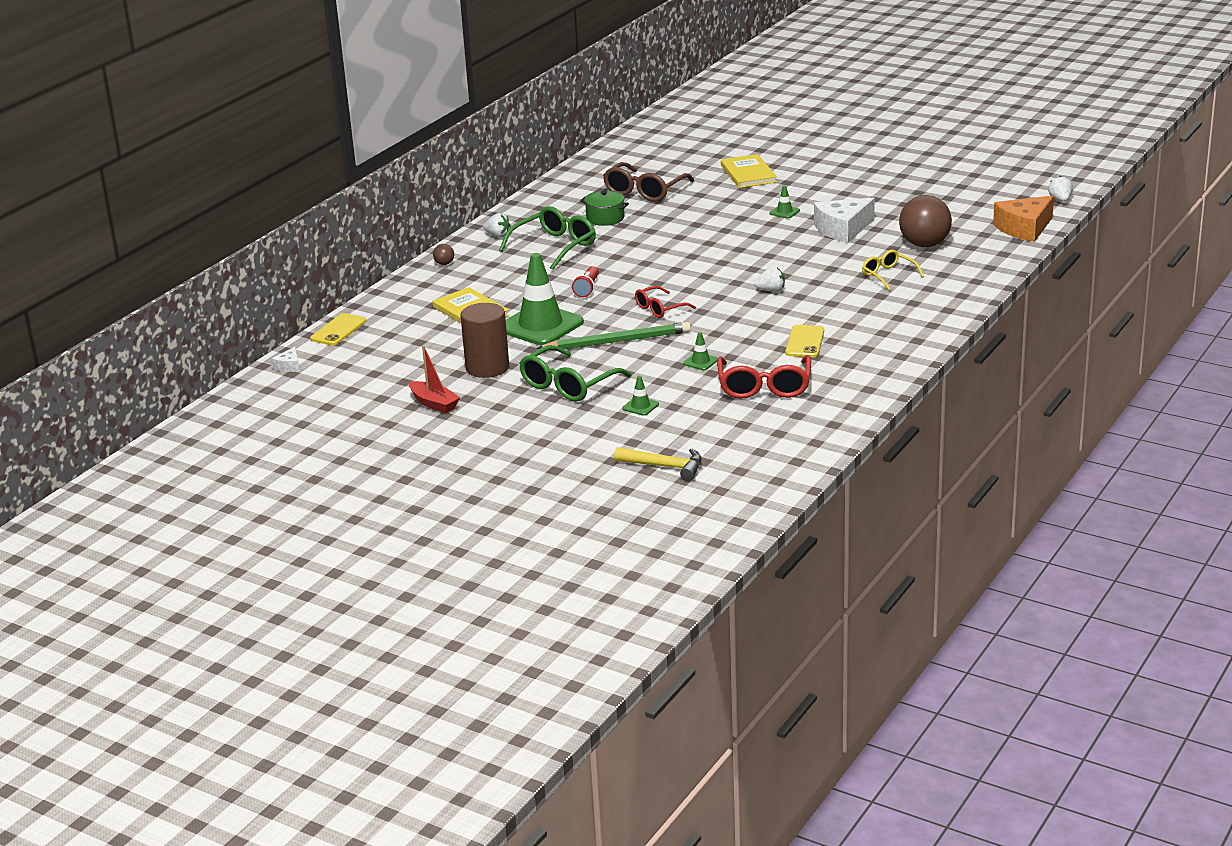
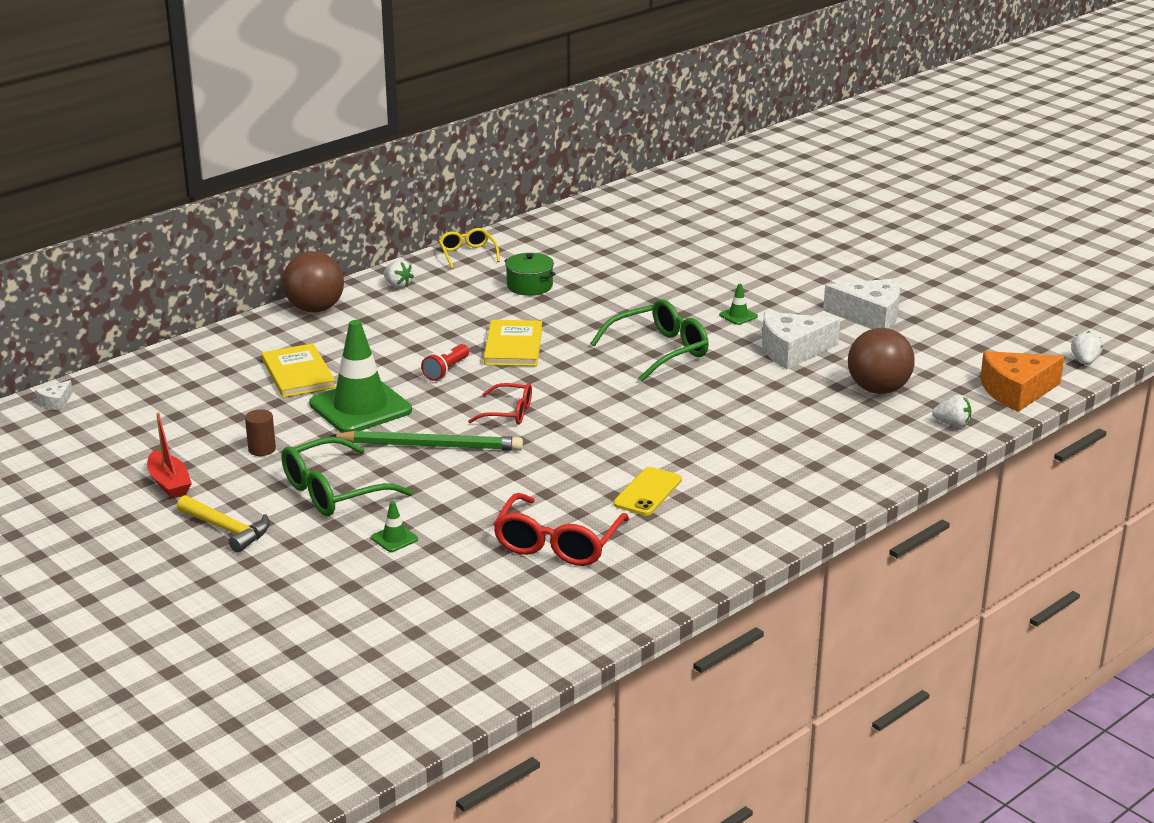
camera: 15 degrees right, 0 degrees up
(338, 330) = (142, 368): yellow phone -> none
(444, 264) = (315, 309): brown ball -> brown ball, size x2.41
(487, 368) = (262, 449): brown cylinder -> brown cylinder, size x0.51
(555, 246) = (449, 311): green glasses -> green glasses (660, 351)
(644, 191) = (597, 261): brown glasses -> none
(659, 309) = (509, 413): red glasses -> red glasses turned 150 degrees counterclockwise
(665, 466) = (363, 629): yellow hammer -> yellow hammer (227, 529)
(700, 362) = (506, 493): green traffic cone -> none
(748, 174) = (728, 260): yellow book -> yellow book (513, 346)
(771, 291) = (654, 415): white strawberry -> white strawberry (952, 424)
(884, 195) = (870, 316): none -> white cheese
(888, 275) = (807, 422): yellow glasses -> yellow glasses (467, 254)

